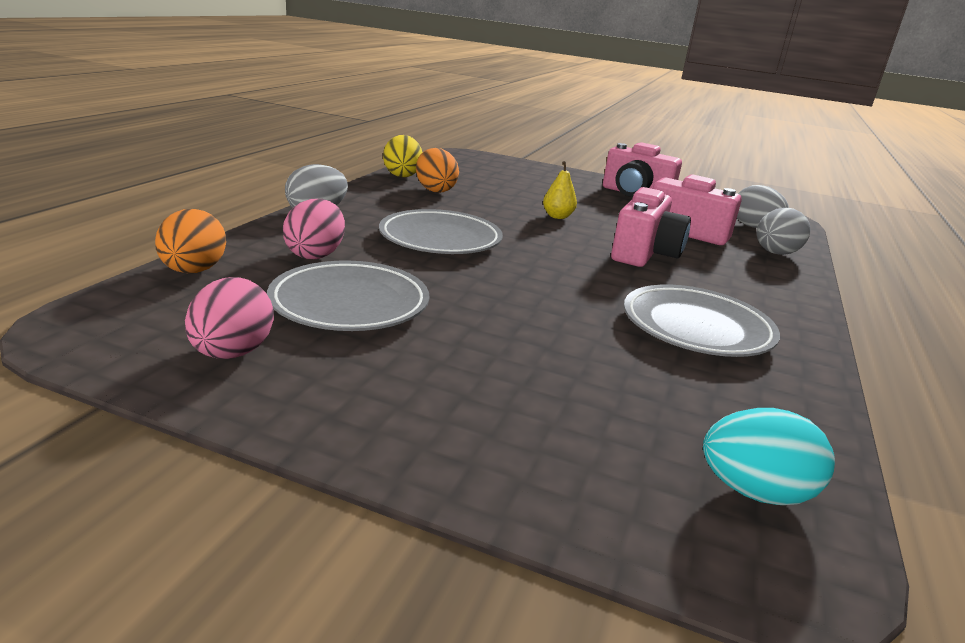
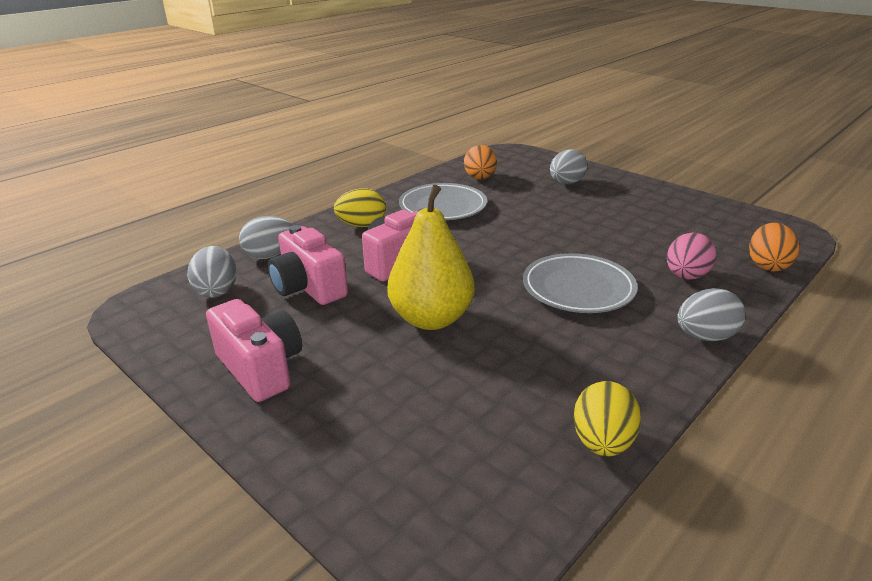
camera: 155 degrees left, 5 degrees up
(232, 353) = (705, 214): pink egg -> none
(349, 304) = (651, 235): grey plate -> none
(435, 190) = (559, 387): orange egg -> orange egg (480, 178)
(534, 416) = (566, 183): none -> grey egg
(557, 216) = (431, 319): yellow pear -> yellow pear, size x2.26
(752, 290) = (362, 225): none -> yellow egg
(754, 492) = (501, 161): turquoise egg -> none

